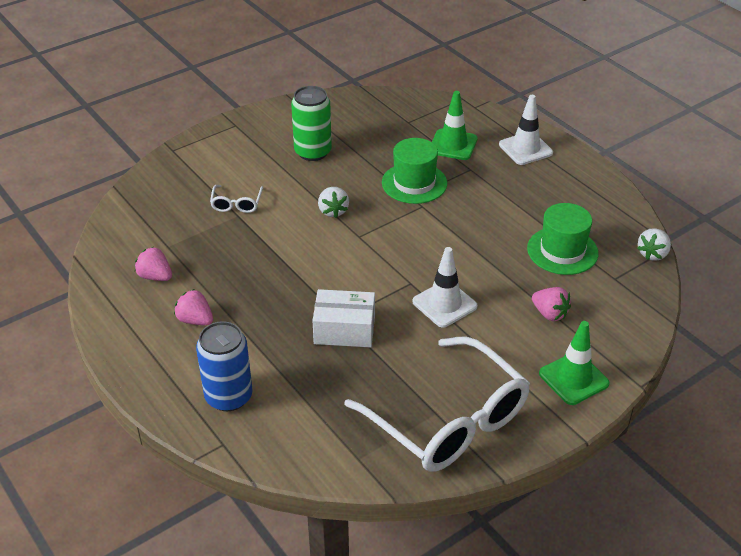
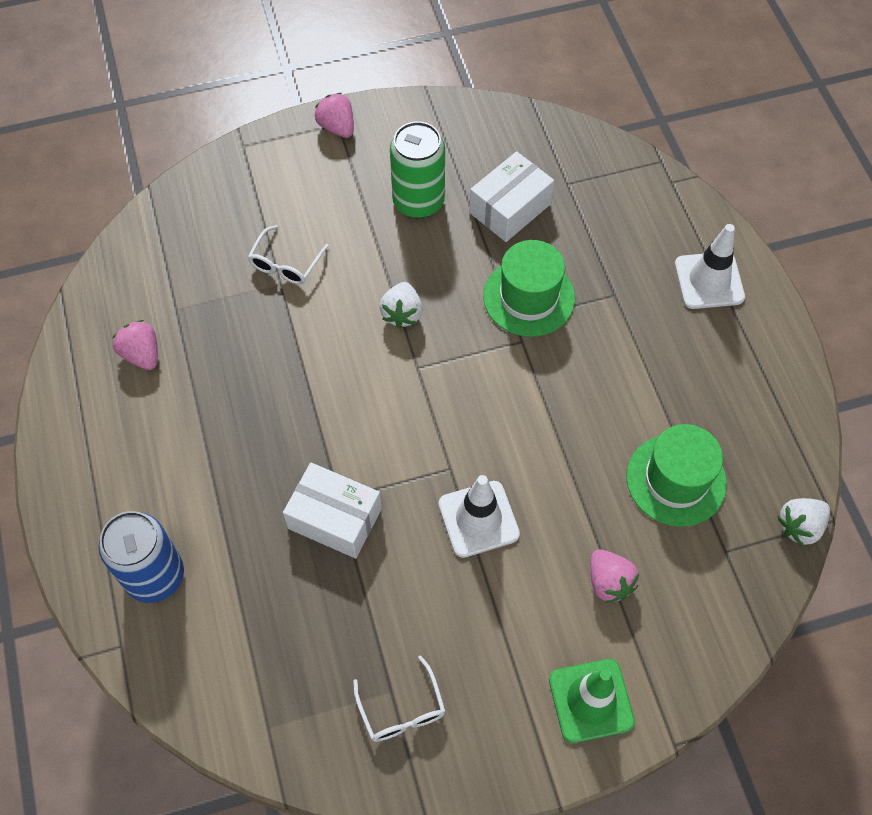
camera: 20 degrees right, 20 degrees up
(195, 320) = (162, 441): pink strawberry -> pink strawberry (337, 127)
(376, 142) = (510, 208): none -> white box
(448, 420) = (402, 709): white glasses -> white glasses, size x0.41
(453, 145) = (611, 244): green traffic cone -> none

